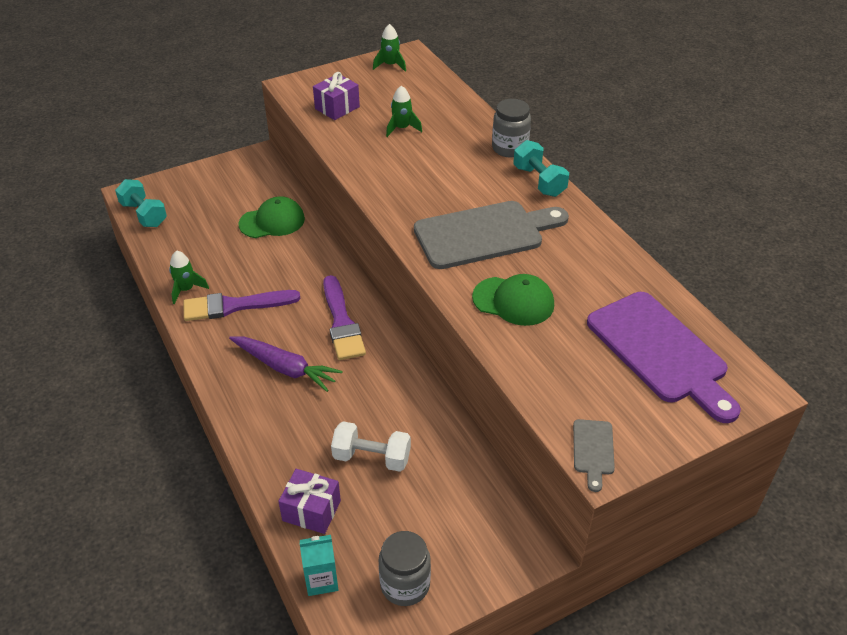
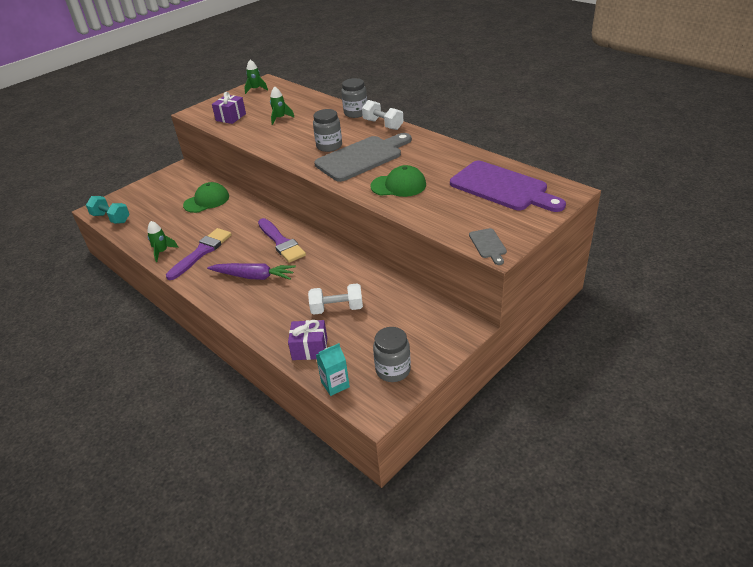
camera: 15 degrees left, 5 degrees down
(234, 306) = (201, 252): purple brush -> purple brush turned 150 degrees clockwise
(448, 199) = (329, 146): none -> grey jar
(539, 181) = (383, 124): turquoise dumbbell -> white dumbbell

